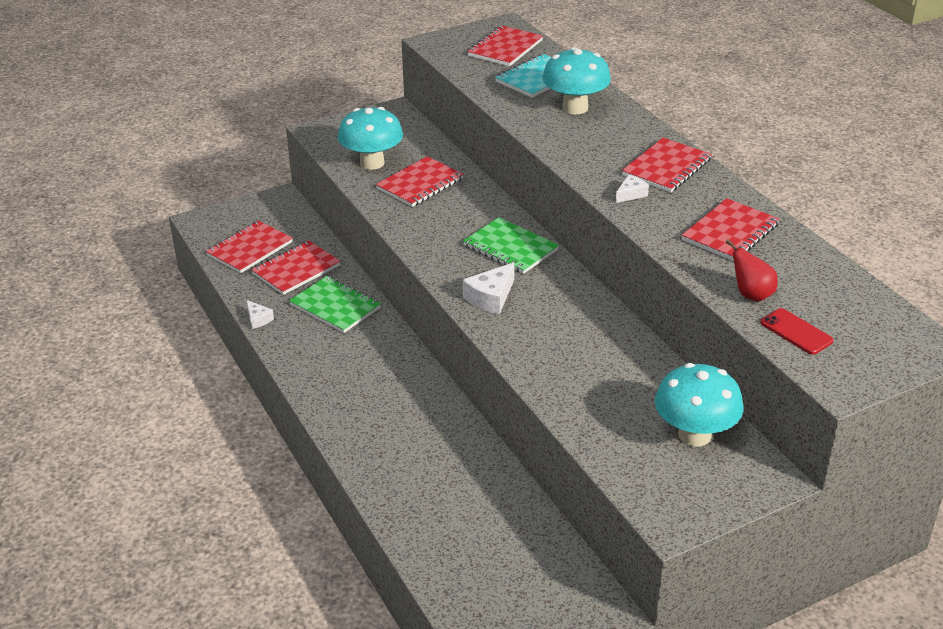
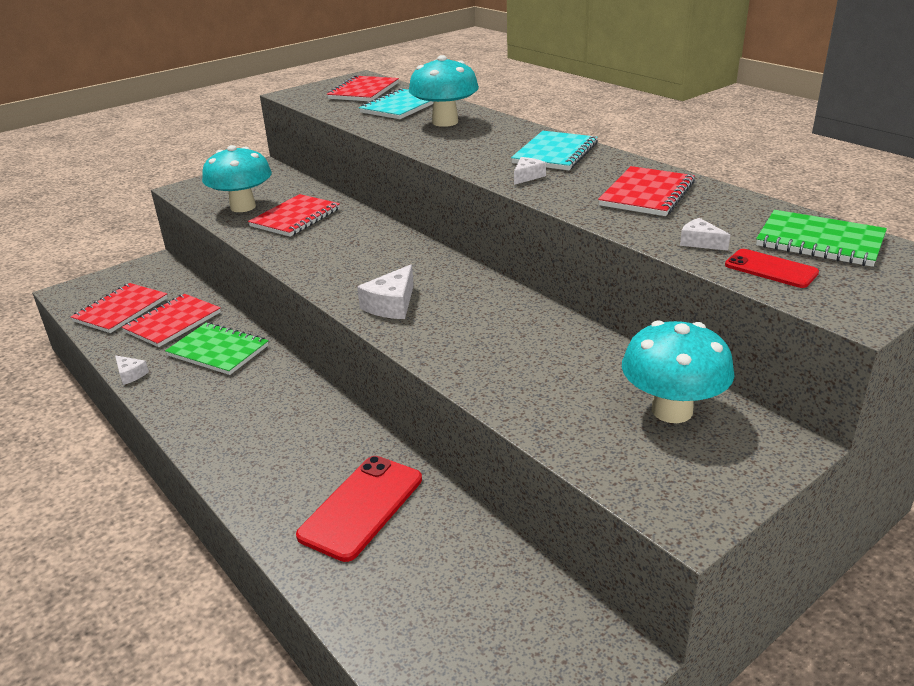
camera: 10 degrees left, 5 degrees down
(439, 471) = (361, 507): none -> red phone
(510, 248) = (402, 258): green notebook -> green notebook (819, 241)
(666, 167) = (555, 153): red notebook -> turquoise notebook
(751, 295) = (700, 242): red pear -> white cheese

